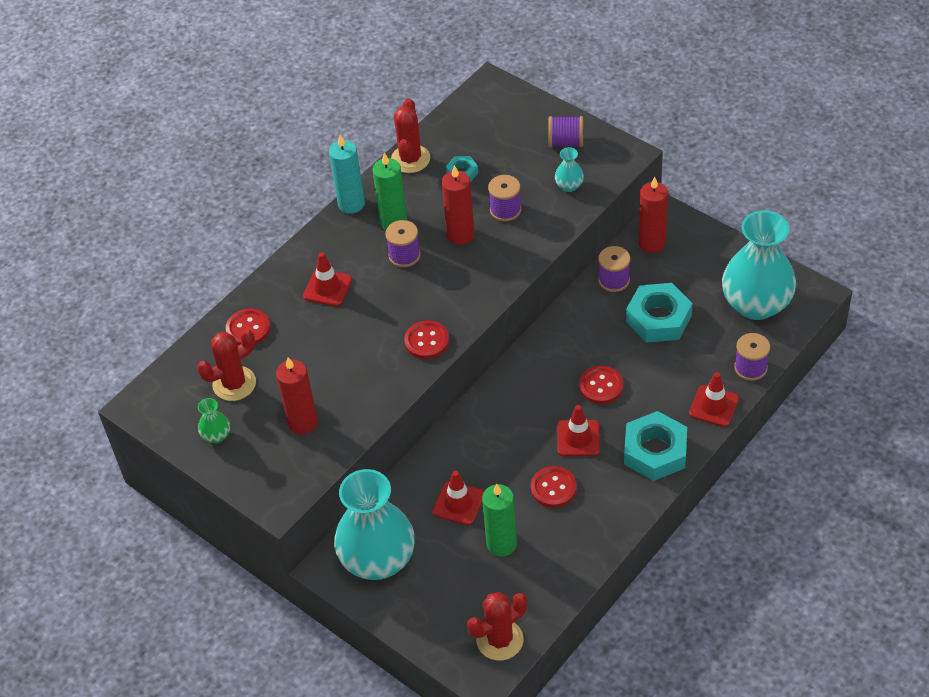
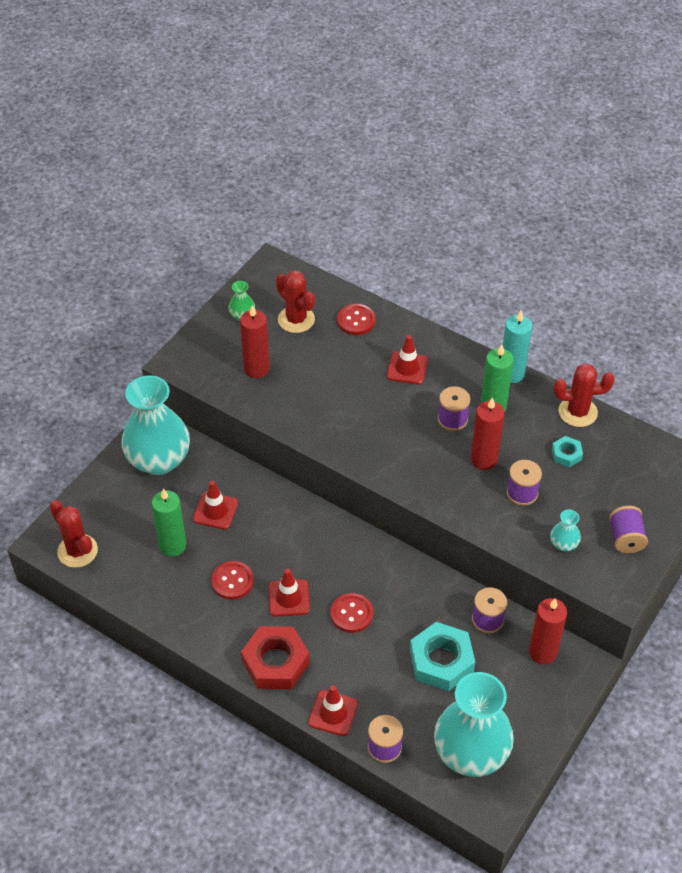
camera: 80 degrees right, 0 degrees up
(427, 341) = (351, 445): red button -> none
(655, 451) = (275, 662): turquoise nut -> red nut

